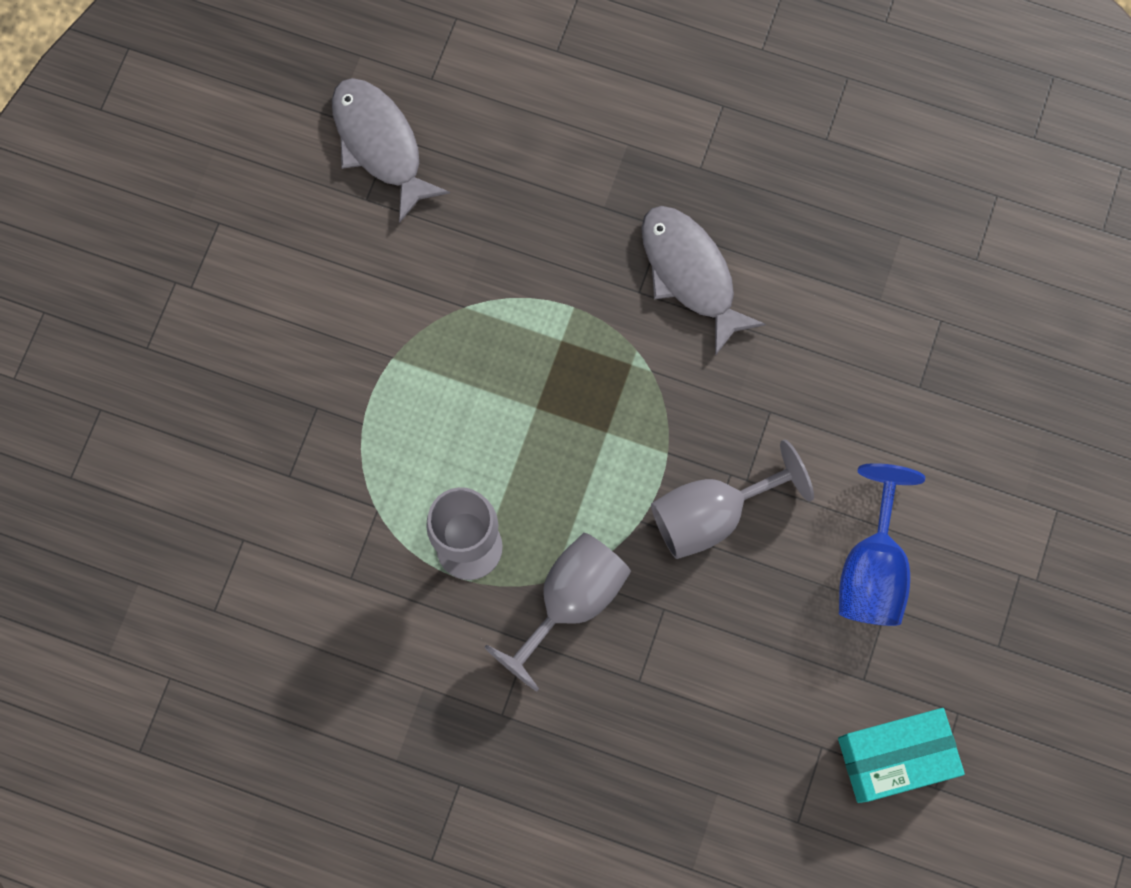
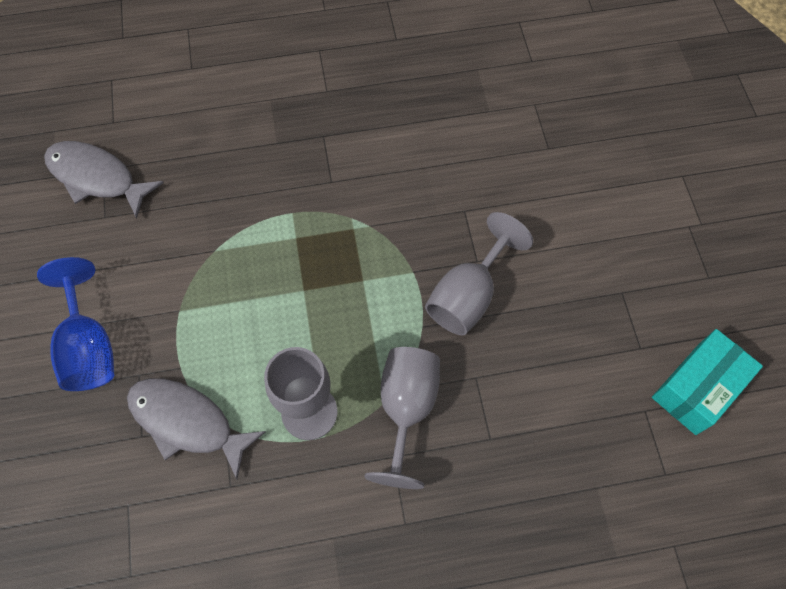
camera: 30 degrees left, 10 degrees down
(690, 274) = (359, 154): grey fish -> grey fish (187, 422)
(872, 568) = (595, 272): blue goblet -> blue goblet (89, 347)

